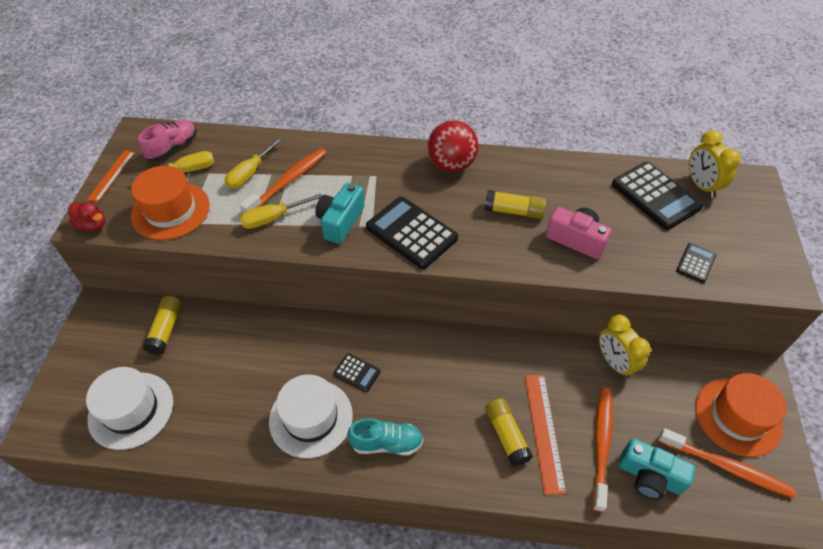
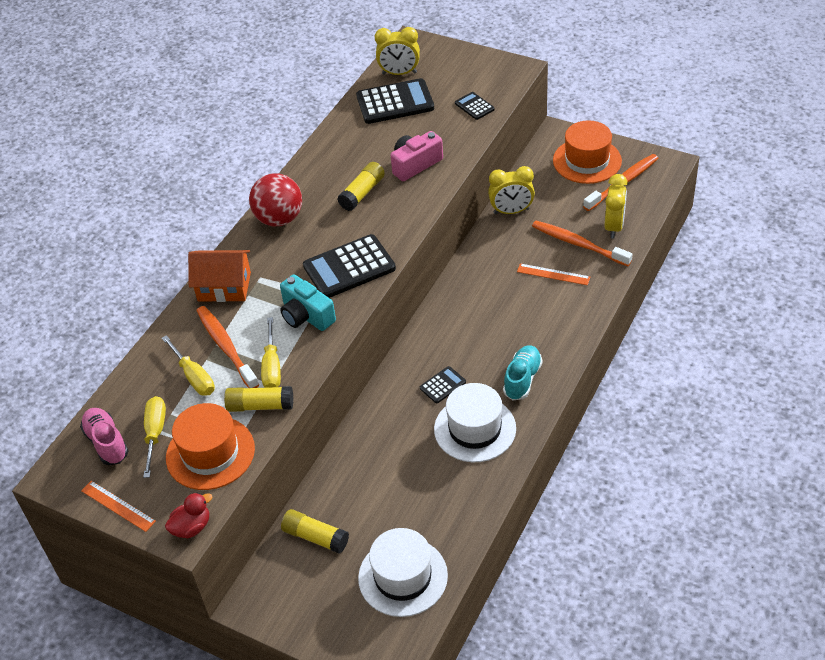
camera: 65 degrees left, 5 degrees down
(356, 157) = (224, 286): none -> orange house
(506, 435) = (547, 299): yellow glue stick -> yellow glue stick (260, 406)
(544, 431) = (553, 274): orange ruler -> orange ruler, size x0.66
(649, 476) = (614, 227): turquoise camera -> yellow clock

